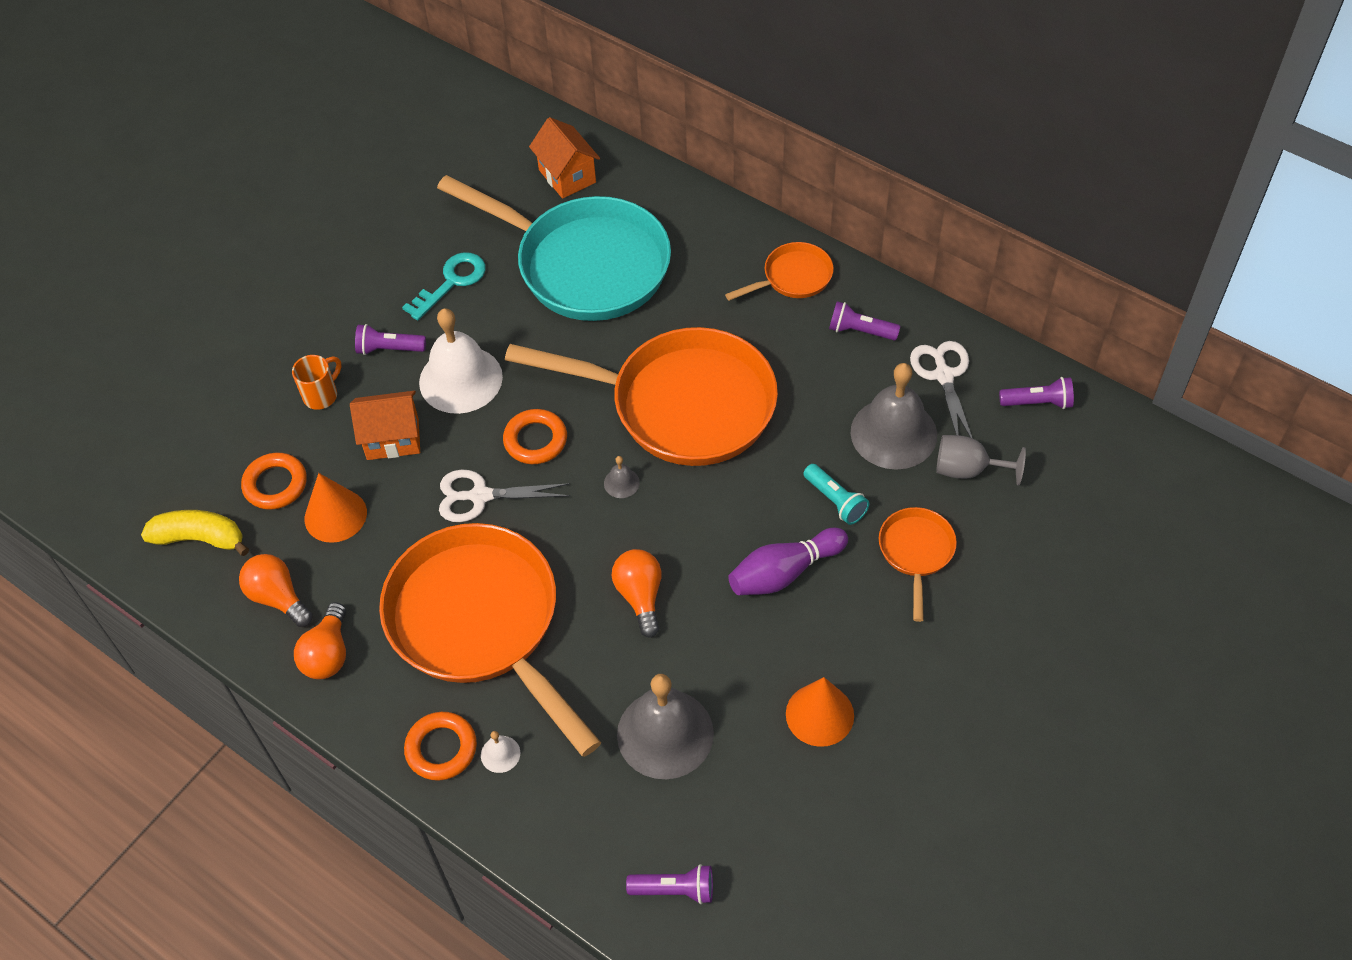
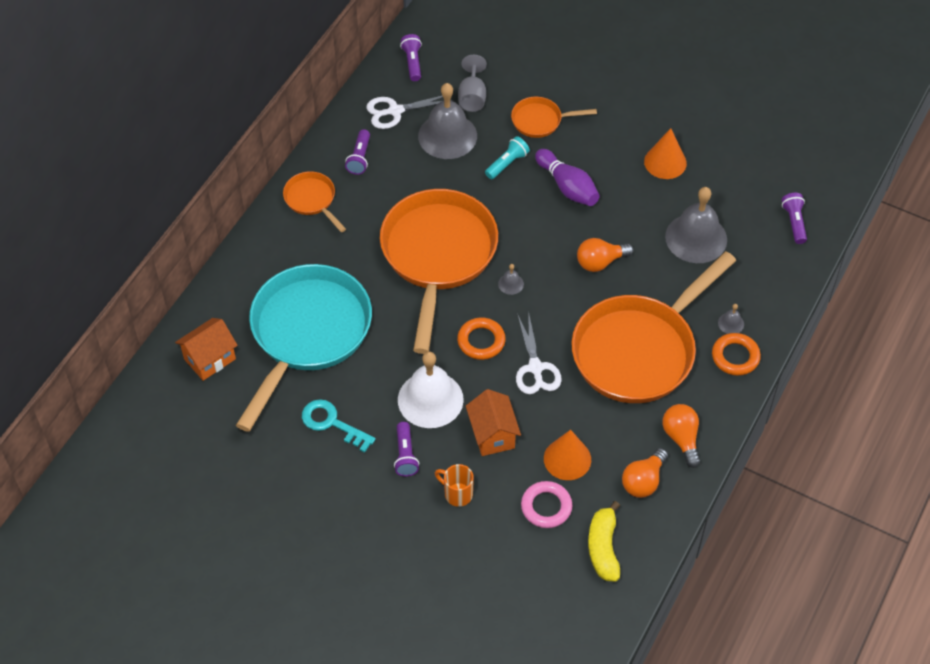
camera: 100 degrees left, 0 degrees up
(275, 484) = (546, 507): orange ring -> pink ring
(328, 654) = (681, 438): orange light bulb -> orange light bulb turned 105 degrees counterclockwise
(500, 754) = (731, 323): white bell -> grey bell

